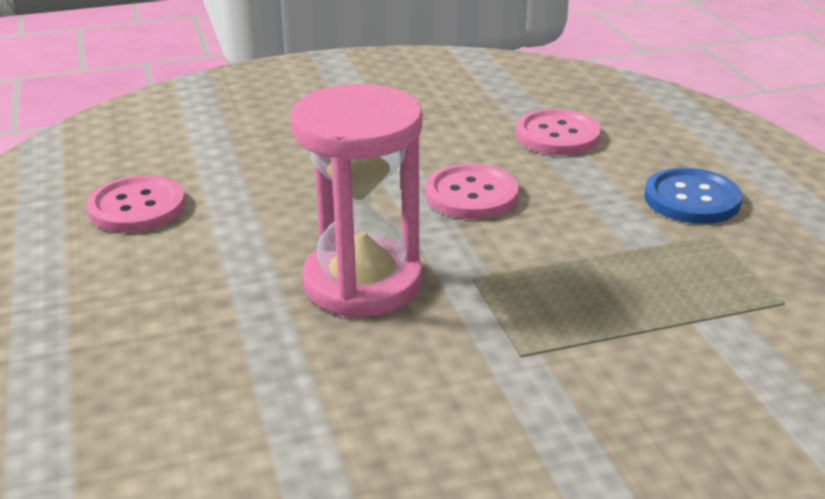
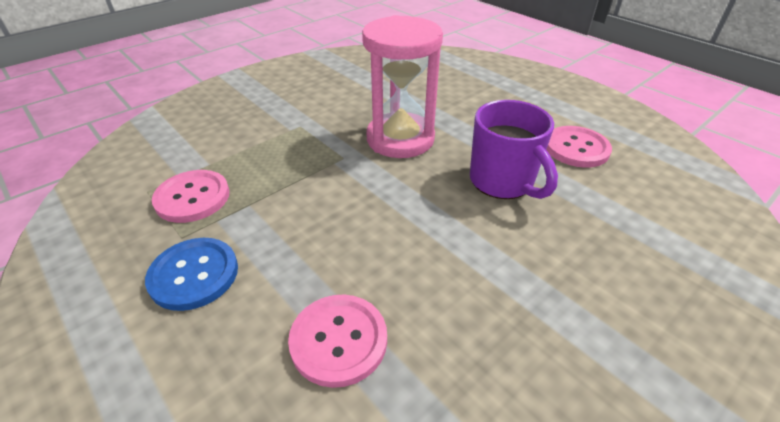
camera: 155 degrees right, 10 degrees up
(287, 196) = (503, 182): none -> purple mug
(471, 195) = (380, 222): pink button -> pink button (192, 198)

